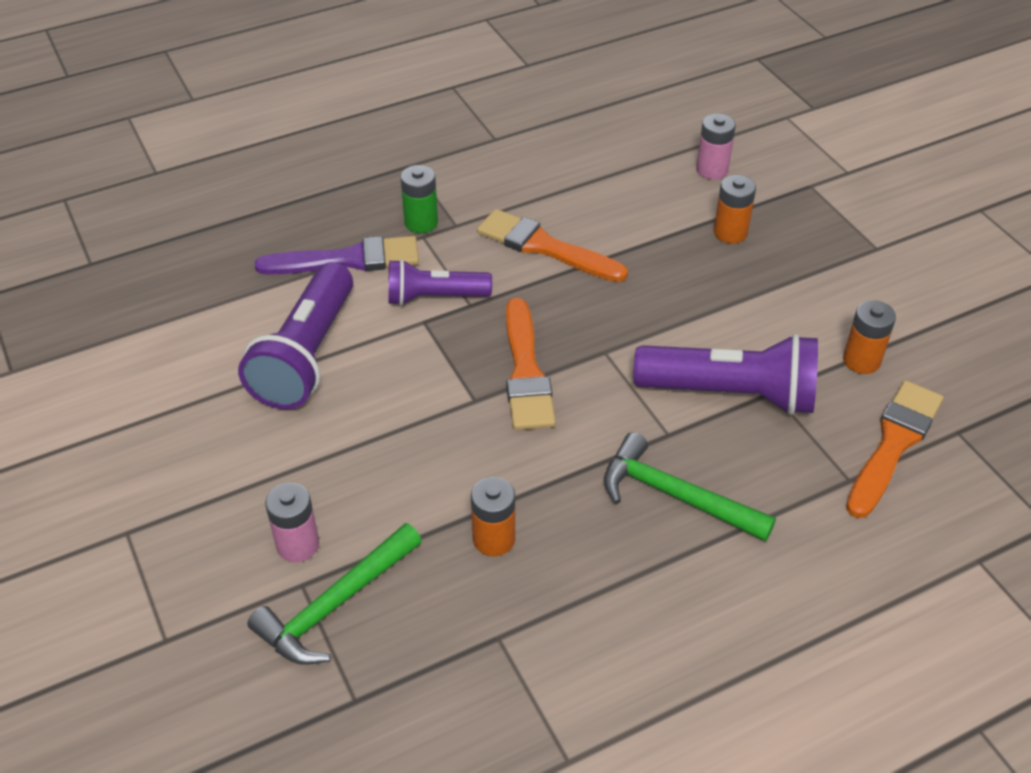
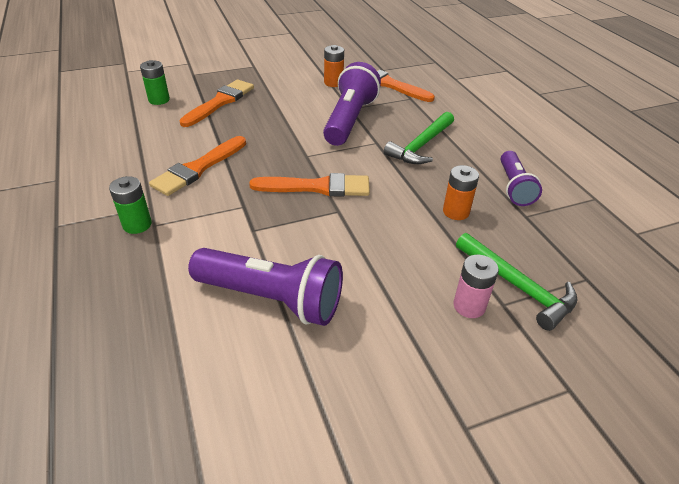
camera: 85 degrees left, 5 degrees down
(348, 260) = (161, 270): purple brush -> none
(434, 297) = (229, 223): purple flashlight -> purple flashlight (514, 187)
(712, 170) = (159, 100): pink battery -> green battery
(730, 233) = (220, 102): orange battery -> orange brush

